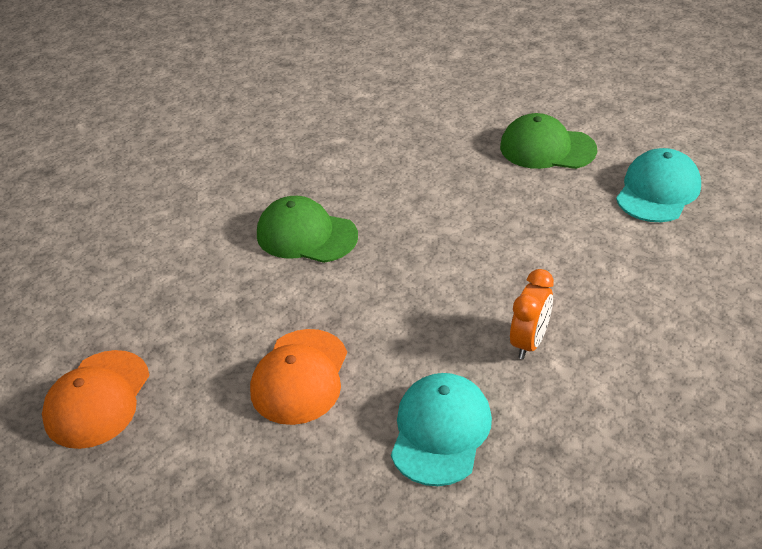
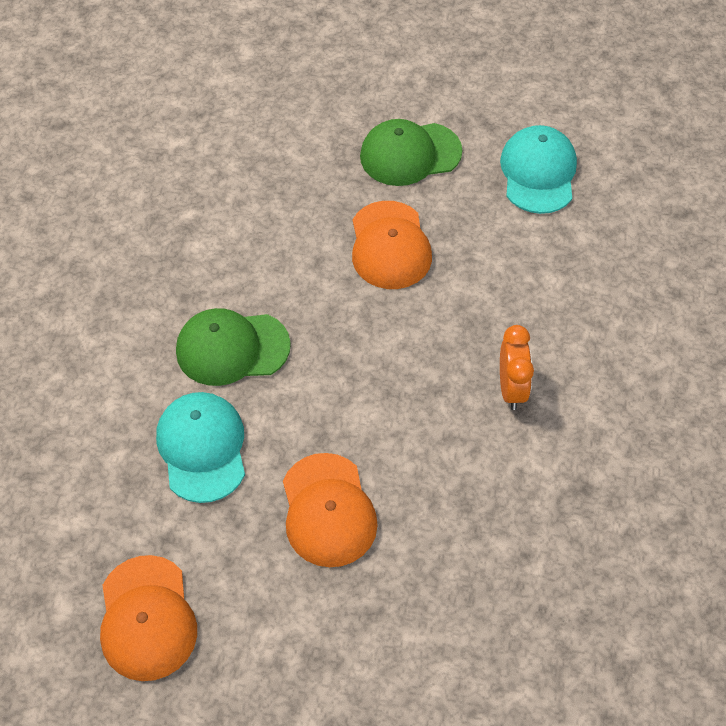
camera: 30 degrees left, 15 degrees up
(440, 431) = (485, 512): turquoise cap -> turquoise cap (202, 448)
(487, 205) = (390, 246): none -> orange cap

